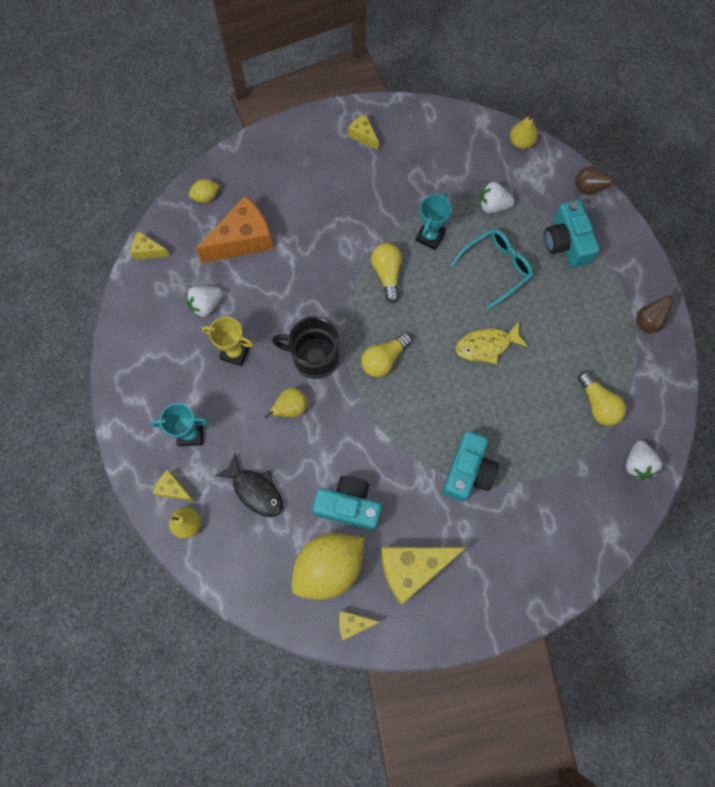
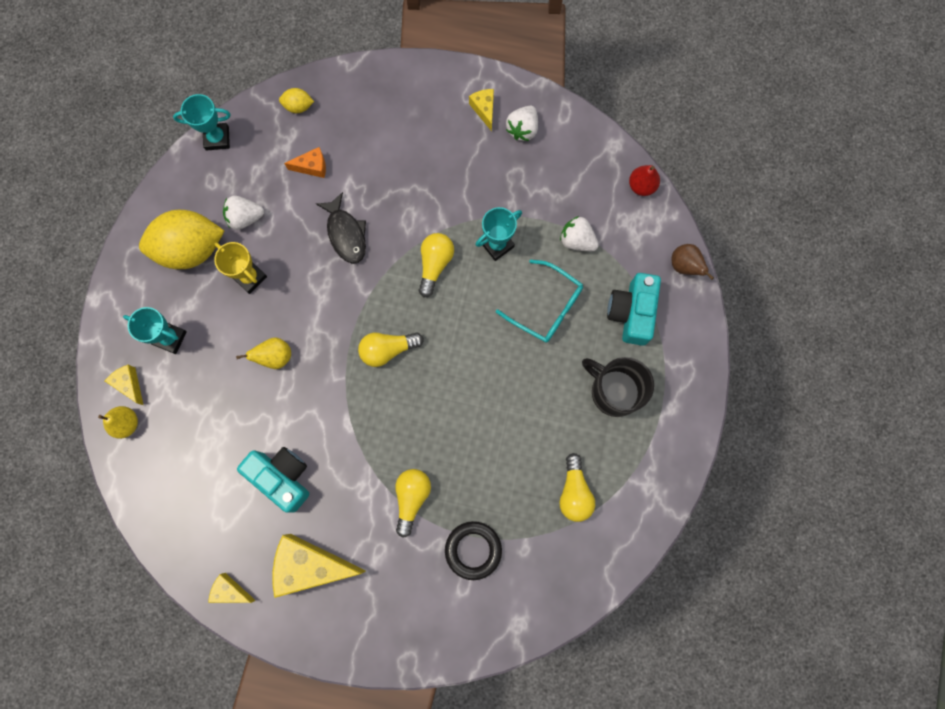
camera: 25 degrees right, 5 degrees up
(148, 251) = (217, 138): yellow cheese -> turquoise trophy
(242, 240) = (312, 167): orange cheese -> orange cheese, size x0.49
(255, 490) = (203, 421): black fish -> black fish (346, 234)
(314, 357) = (322, 316): black mug -> black mug (614, 391)
(329, 567) = (234, 527): yellow lemon -> yellow lemon (191, 249)
(468, 471) = (411, 498): turquoise camera -> yellow light bulb
(486, 346) = (495, 382): yellow fish -> none
(496, 268) = (546, 307): turquoise glasses -> turquoise glasses turned 45 degrees clockwise
(521, 142) = (641, 186): yellow pear -> red pear
(541, 490) = (473, 550): none -> black ring
(637, 464) = (581, 569): white strawberry -> white strawberry (522, 129)
(648, 321) = (671, 432): brown pear -> none

